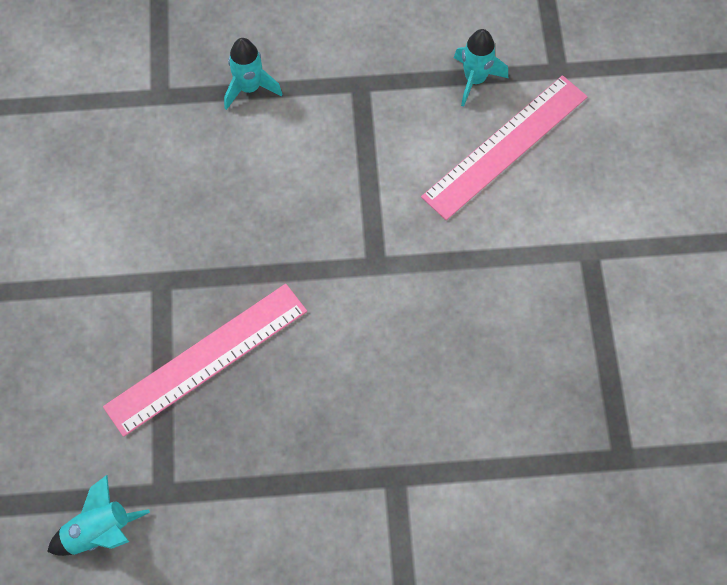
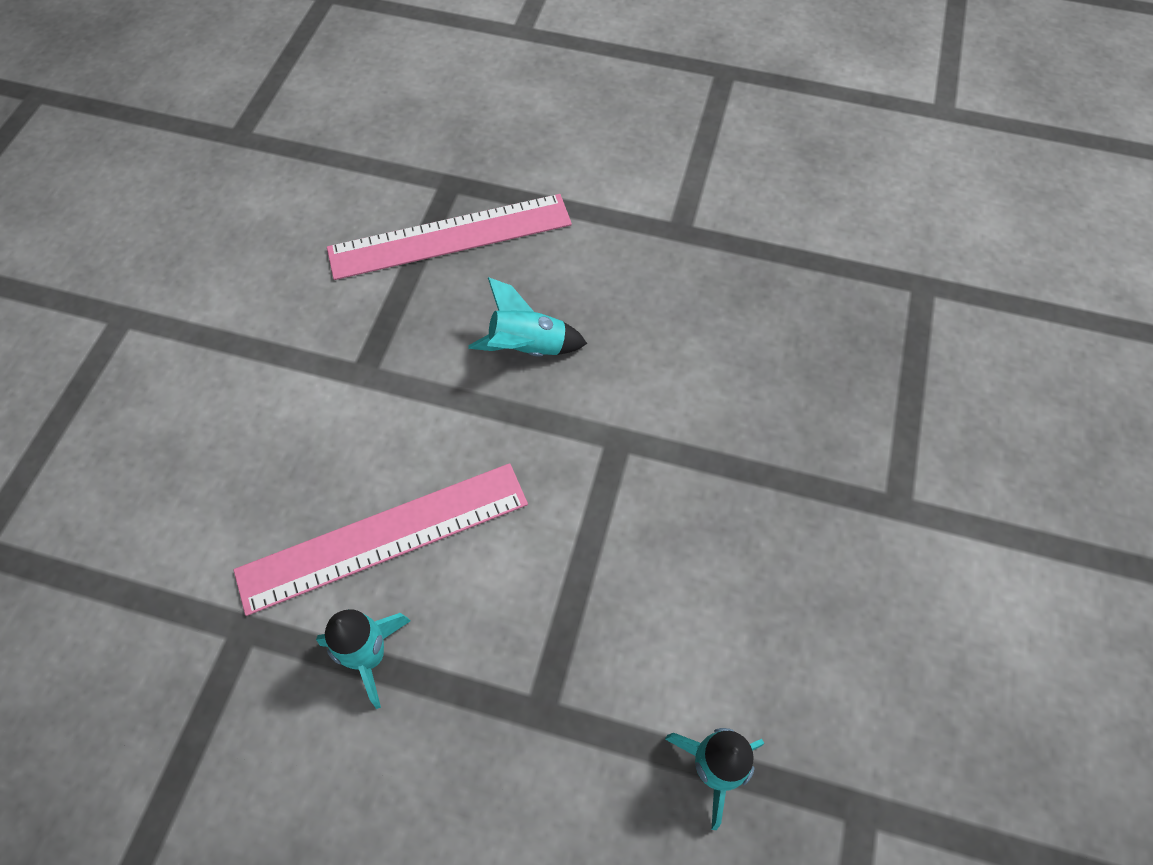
camera: 160 degrees left, 5 degrees down
(100, 531) = (995, 270): turquoise rocket -> turquoise rocket (527, 348)
(207, 359) = (854, 396): pink ruler -> pink ruler (450, 236)

